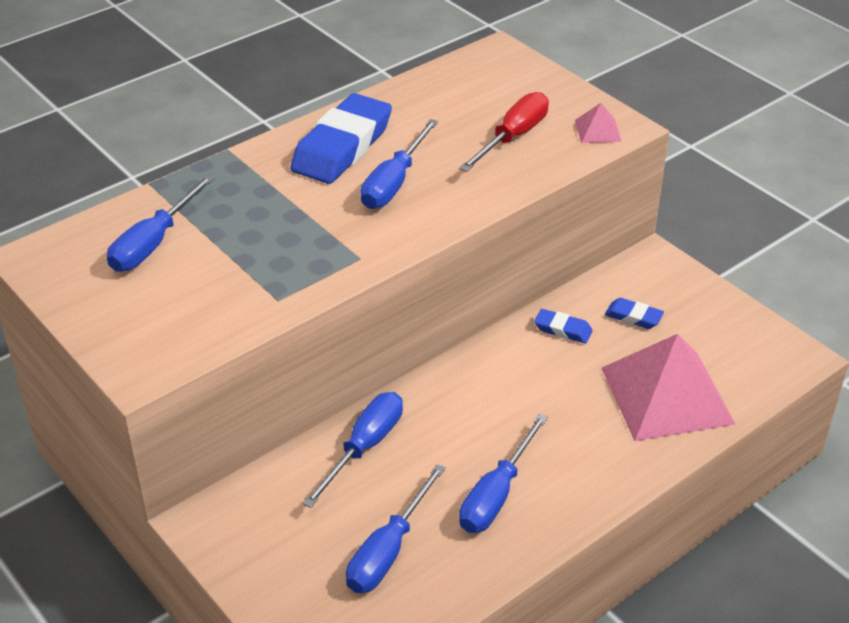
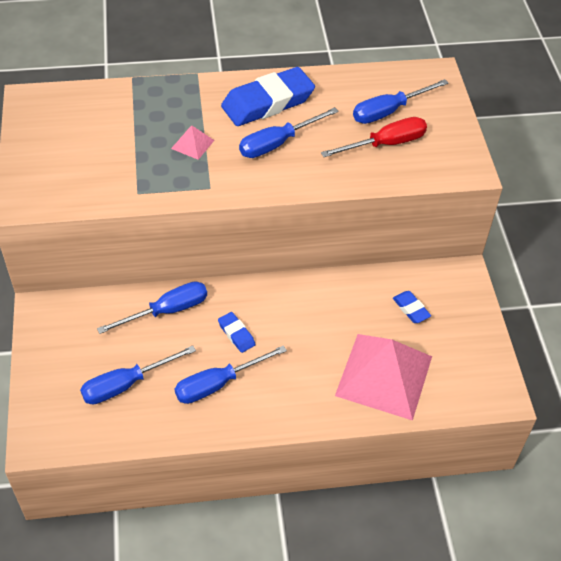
camera: 30 degrees right, 10 degrees up
(153, 243) = (100, 120): blue screwdriver -> blue screwdriver (388, 111)
(563, 330) = (355, 294): blue eraser -> blue eraser (236, 334)
(598, 130) = (449, 165): pink pyramid -> pink pyramid (192, 144)

